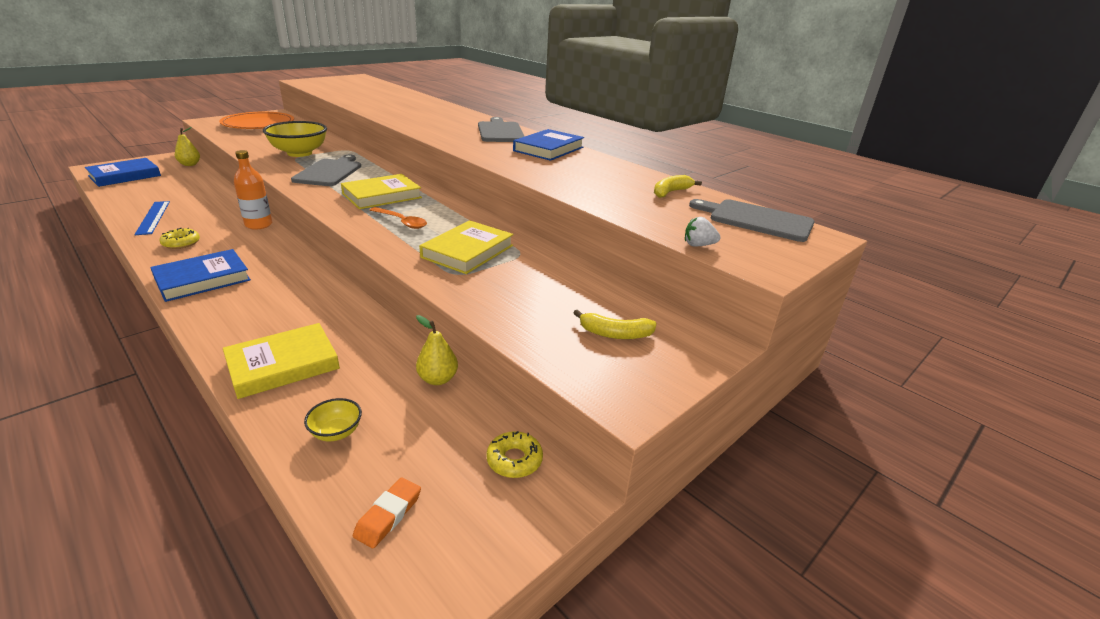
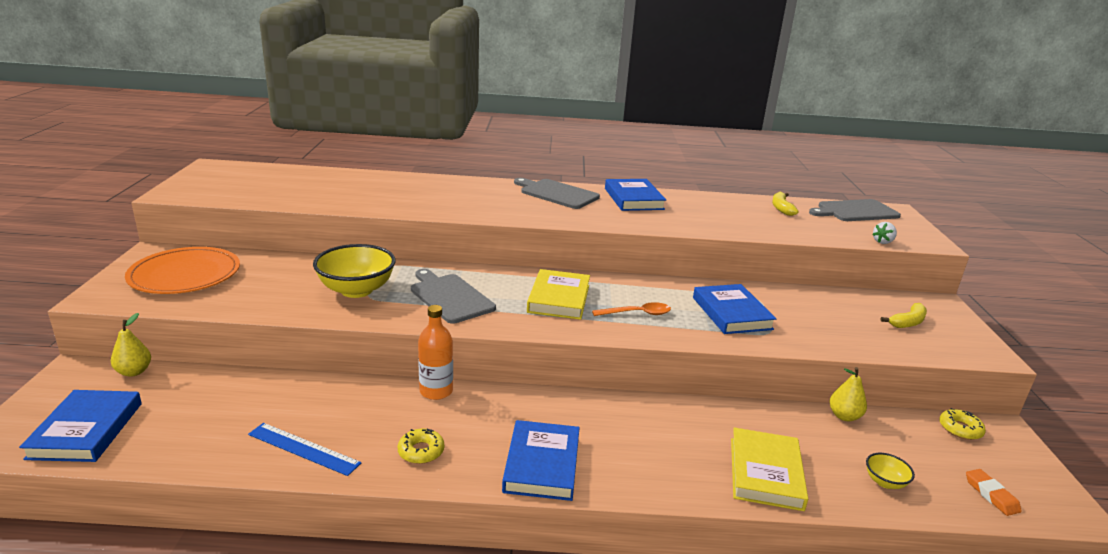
camera: 45 degrees left, 5 degrees down
(467, 251) = (731, 313): yellow book -> blue book

